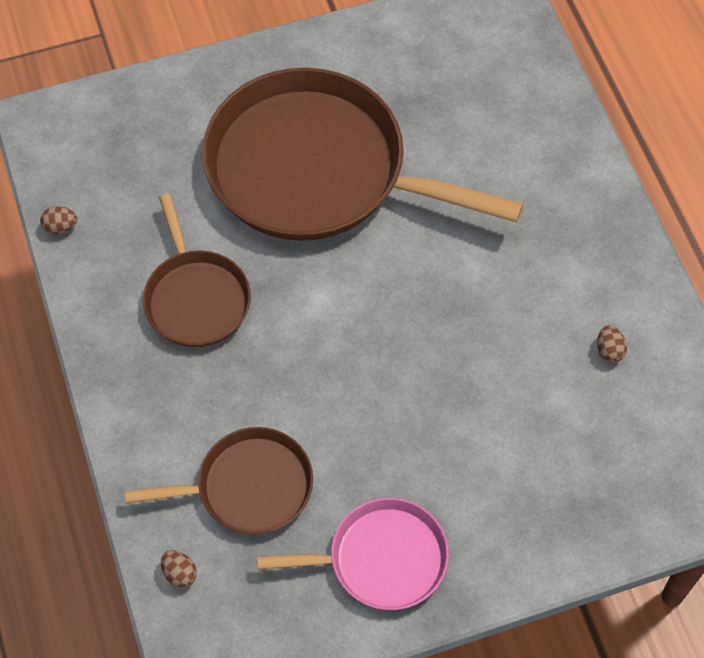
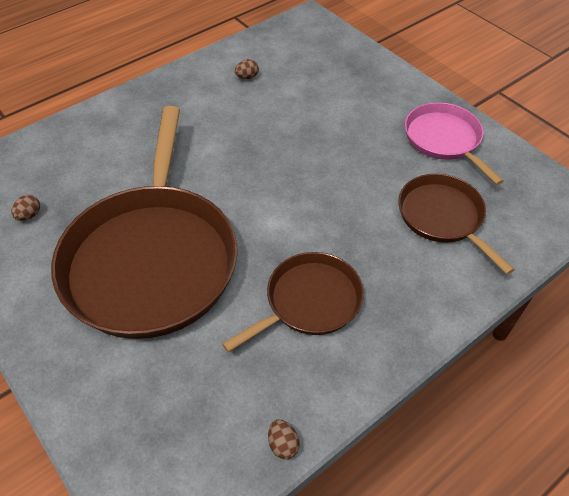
camera: 110 degrees left, 10 degrees down
(179, 573) = (528, 234): brown egg -> brown egg (29, 215)

